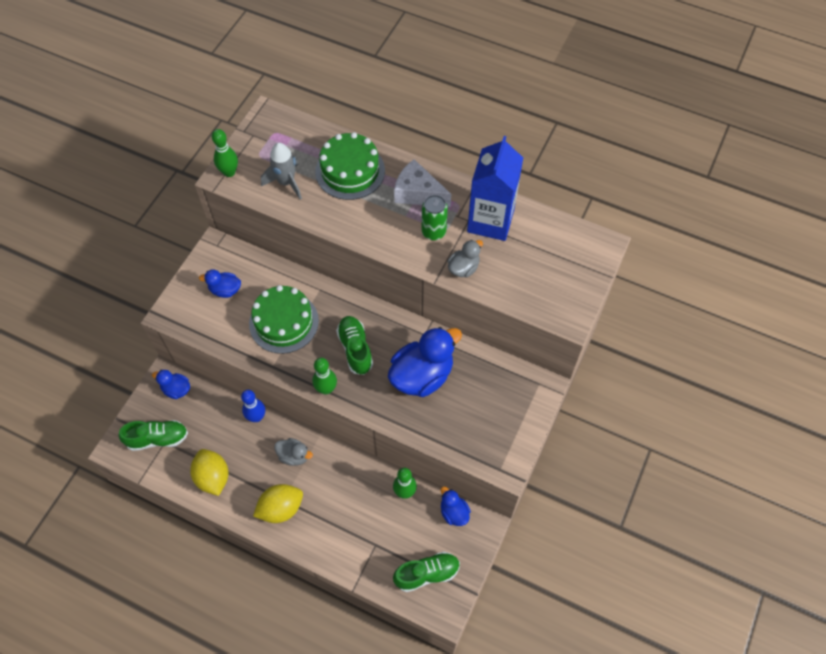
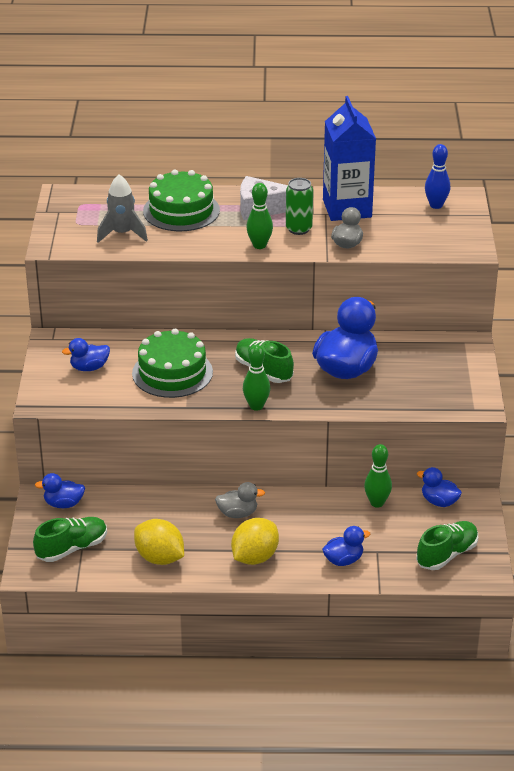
camera: 25 degrees left, 25 degrees down
(229, 172) = (56, 242): green bowling pin -> green bowling pin (259, 245)
(256, 417) = (172, 497): blue bowling pin -> blue bowling pin (436, 205)
(344, 542) = (343, 560): none -> blue duck

